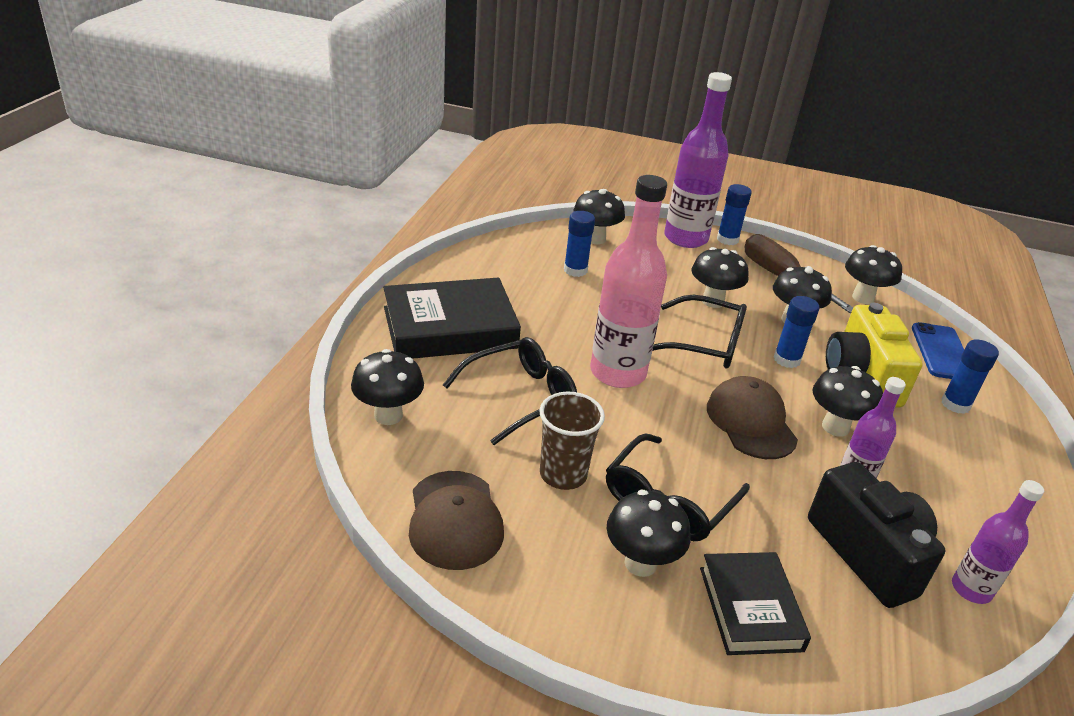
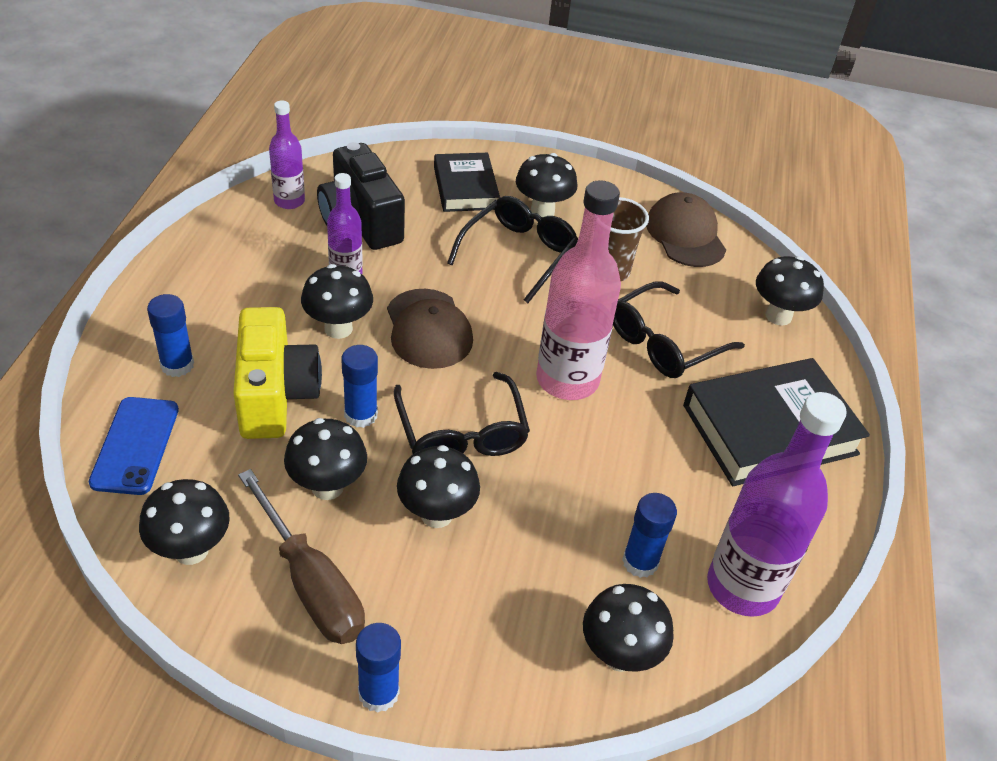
camera: 175 degrees right, 10 degrees up
(685, 238) = (458, 684): purple bottle -> purple bottle (742, 586)
(704, 343) = (461, 432): black glasses -> black glasses turned 120 degrees counterclockwise

